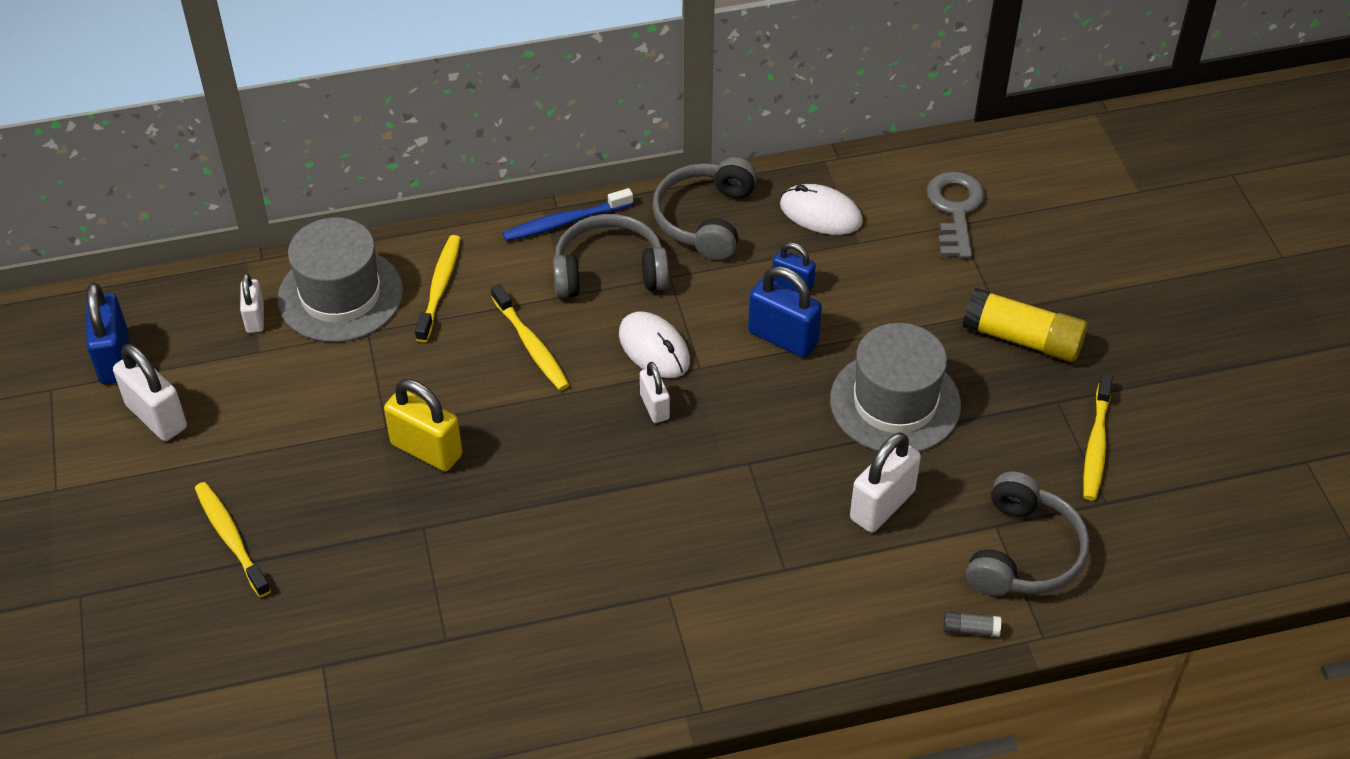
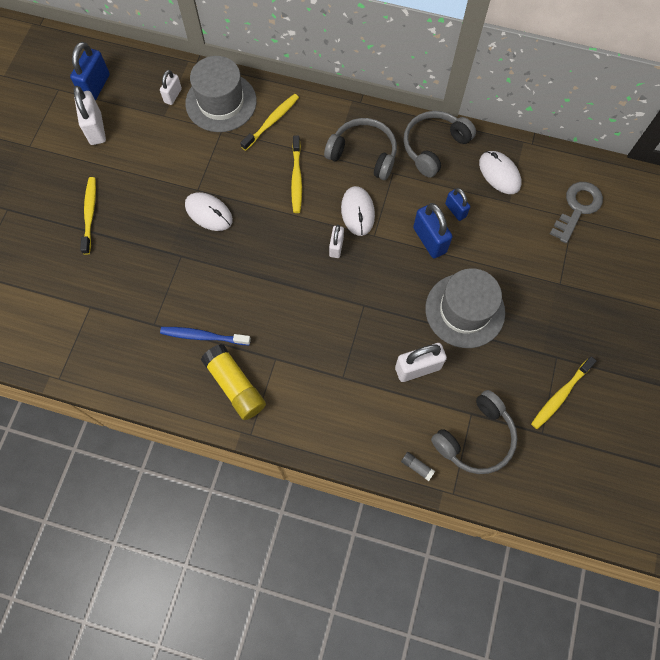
camera: 30 degrees right, 20 degrees up
(426, 450) = (208, 213): yellow padlock -> white mouse
(565, 222) = (359, 113): blue toothbrush -> blue toothbrush (203, 336)
(1022, 339) = (562, 308): yellow glue stick -> yellow glue stick (235, 385)

